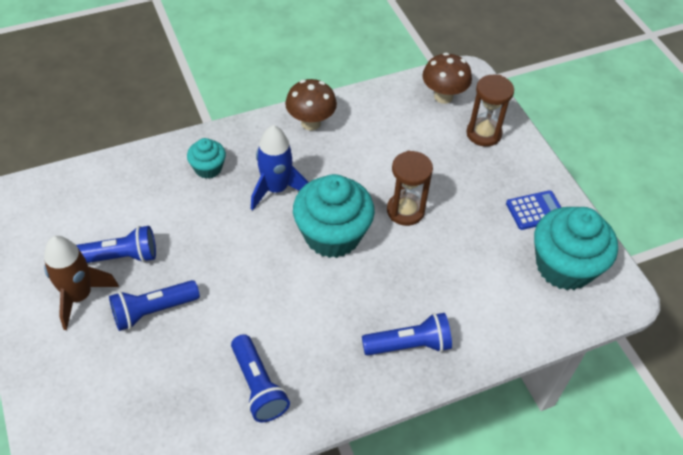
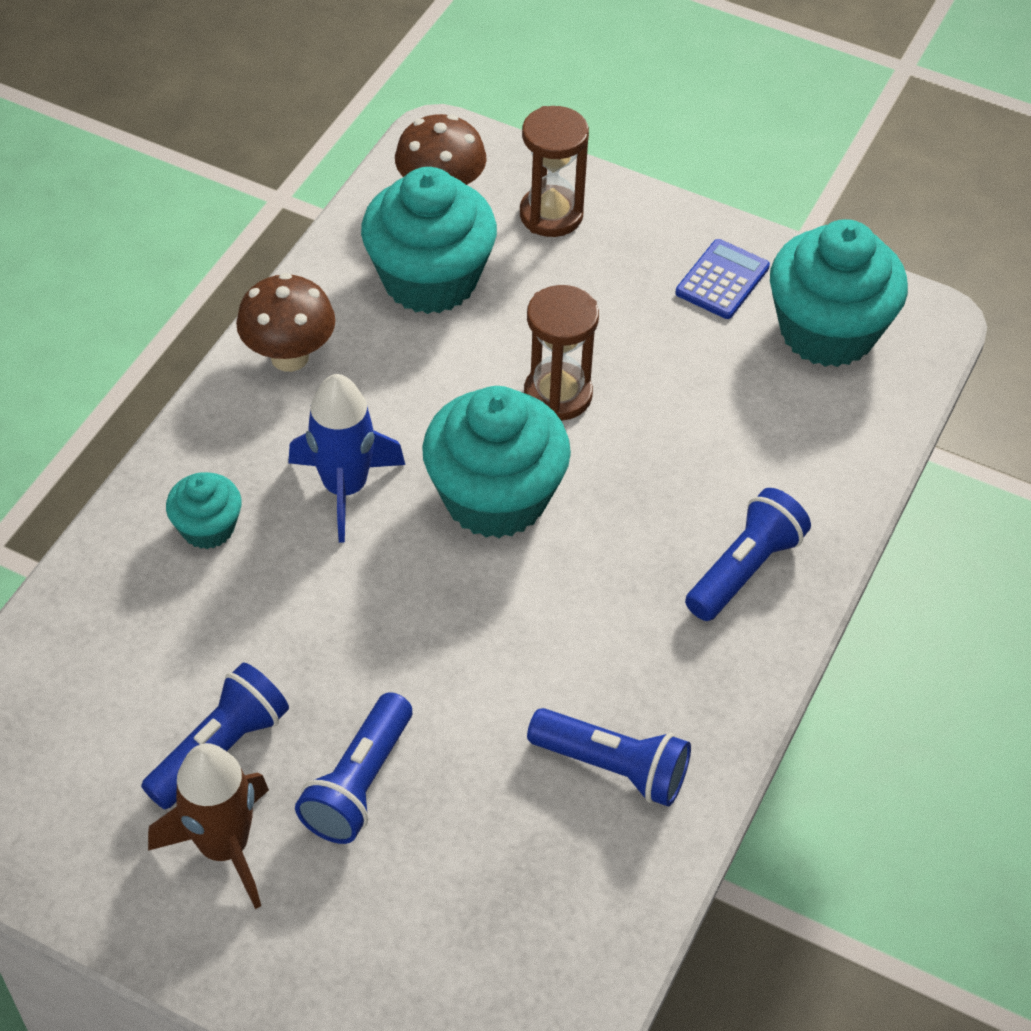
camera: 40 degrees left, 0 degrees up
(401, 128) = (430, 279): none -> turquoise cupcake

